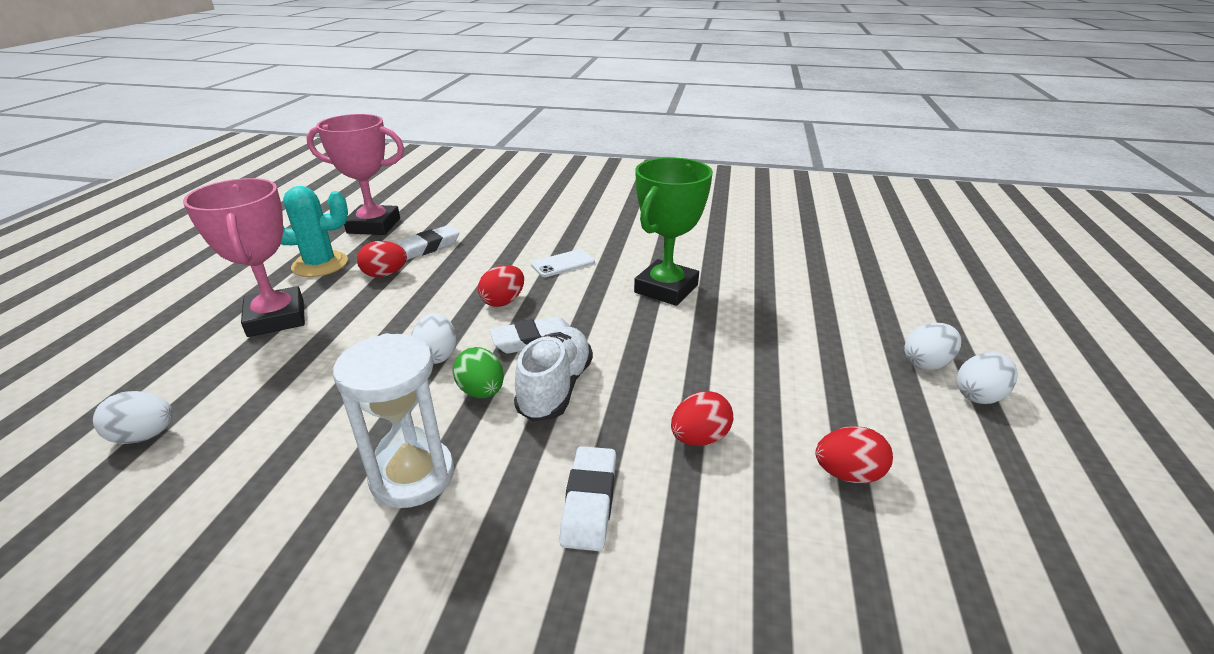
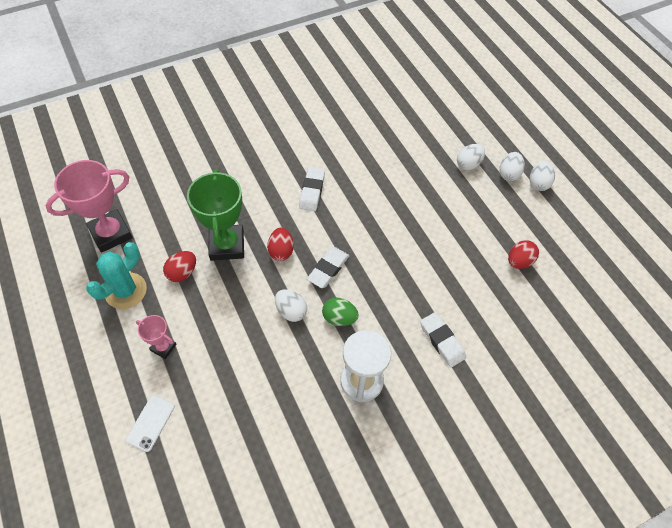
camera: 40 degrees left, 25 degrees up
(145, 436) = (209, 456): white egg -> white egg (468, 164)
(276, 318) = (163, 347): pink trophy -> pink trophy, size x0.50
(427, 247) = (178, 233): white eraser -> white eraser (312, 191)
(555, 388) = (370, 293): white shoe -> none
(563, 264) = (281, 199): white phone -> white phone (150, 423)
(666, 289) = (357, 187): green trophy -> green trophy (227, 245)
(699, 438) = (454, 280): red egg -> none

